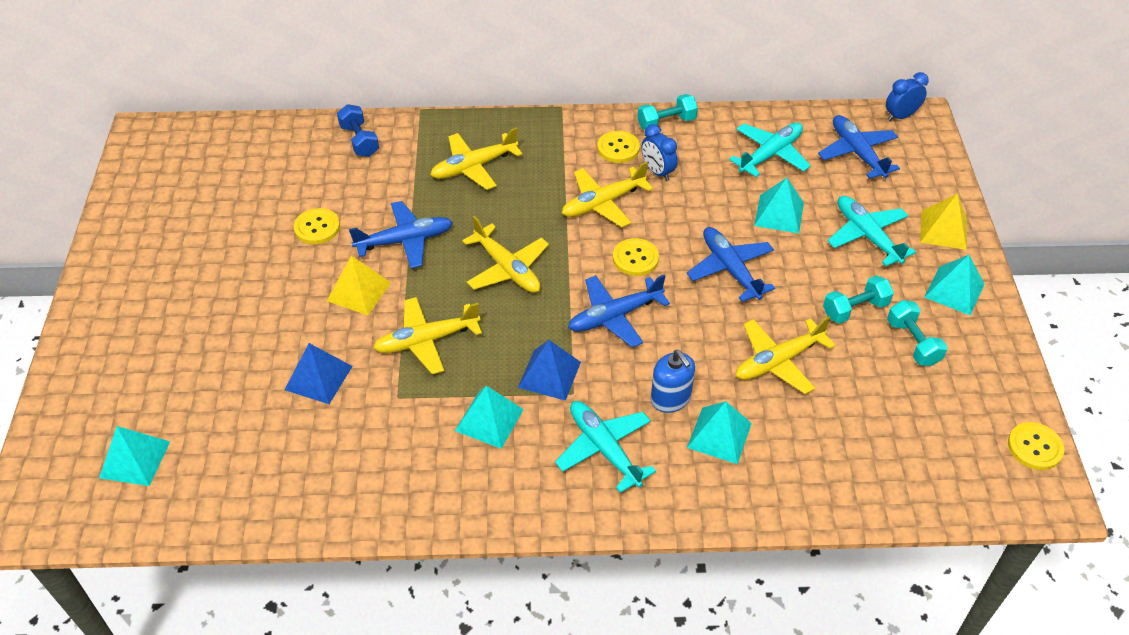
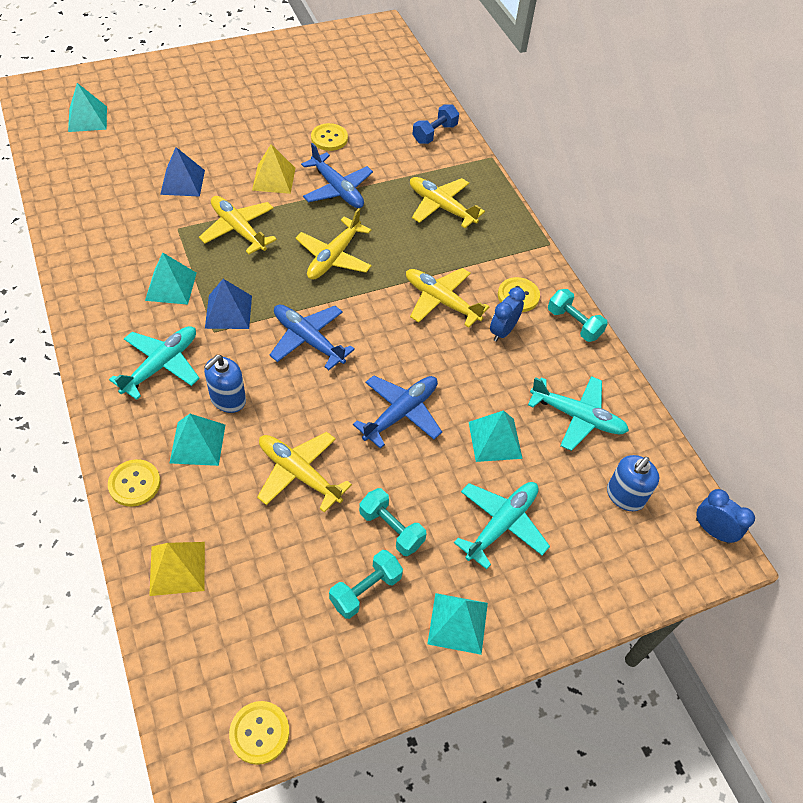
camera: 65 degrees right, 5 degrees up
(635, 258) = (383, 339): yellow button -> yellow button (134, 484)
(857, 153) = (625, 496): blue plane -> blue soap dispenser
(943, 230) = (547, 600): yellow pyramid -> yellow pyramid (177, 568)

